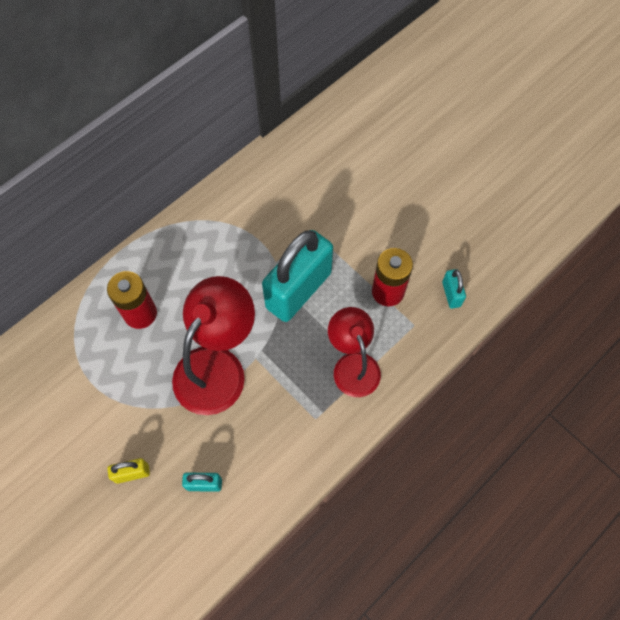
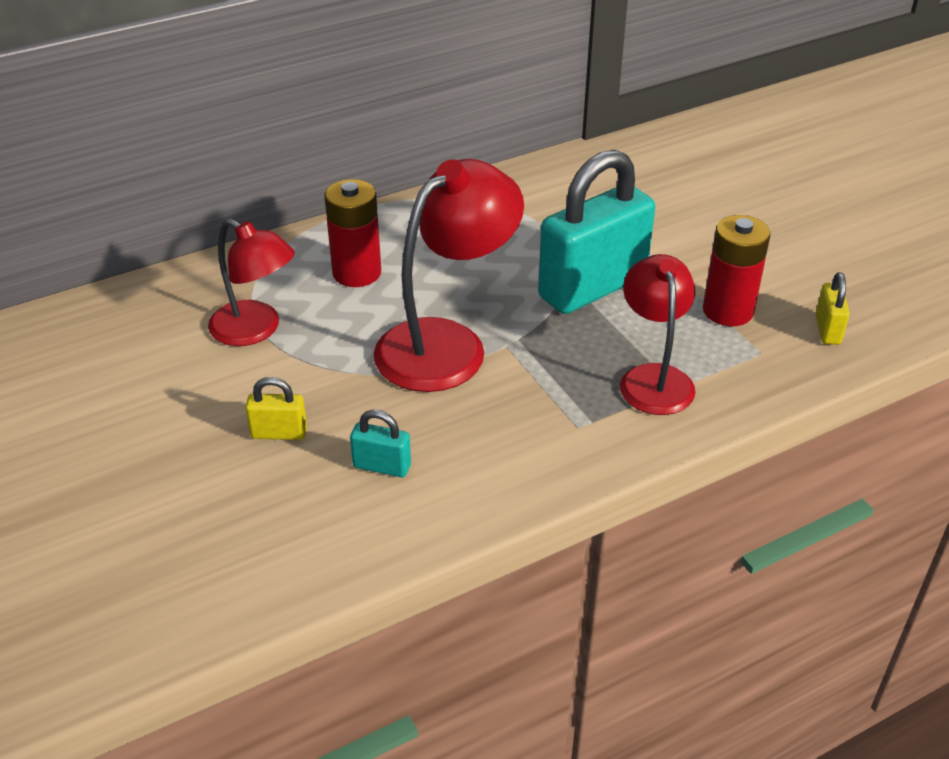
camera: 15 degrees right, 25 degrees down
(89, 385) = (256, 330): none -> red lamp
(451, 294) = (827, 330): turquoise padlock -> yellow padlock

